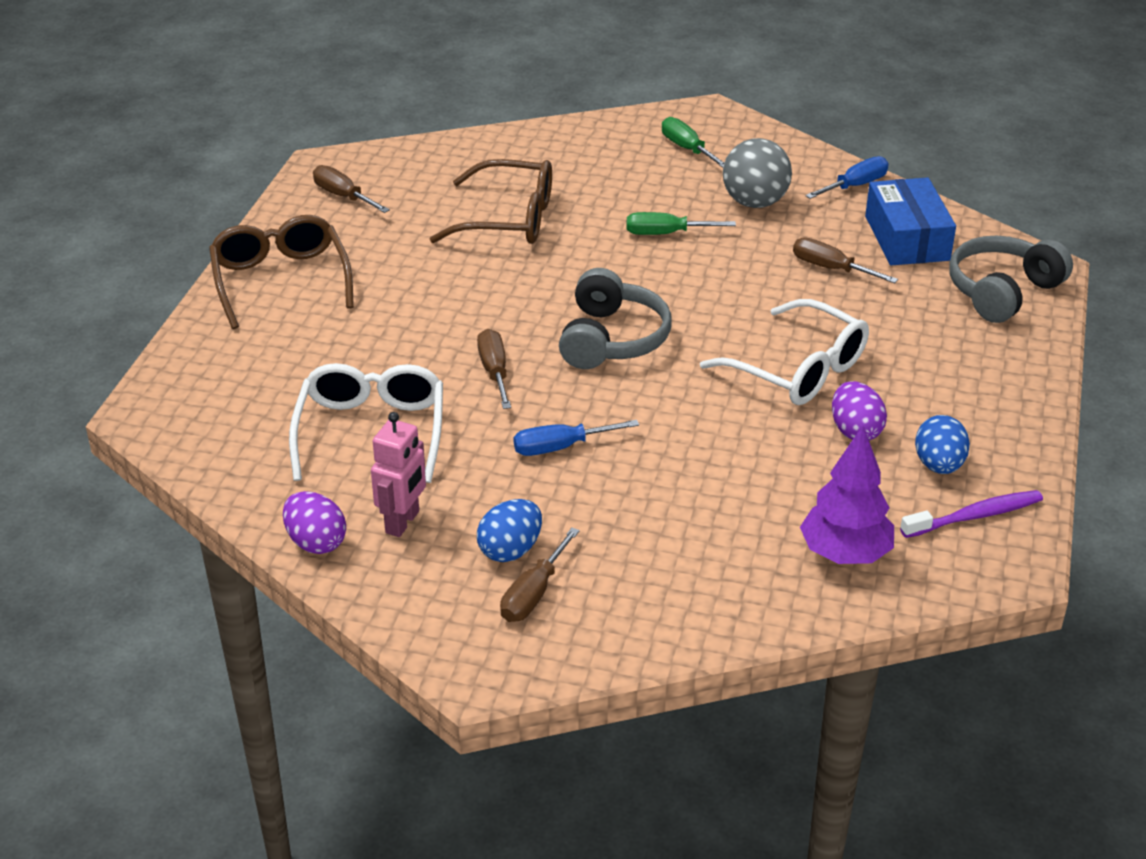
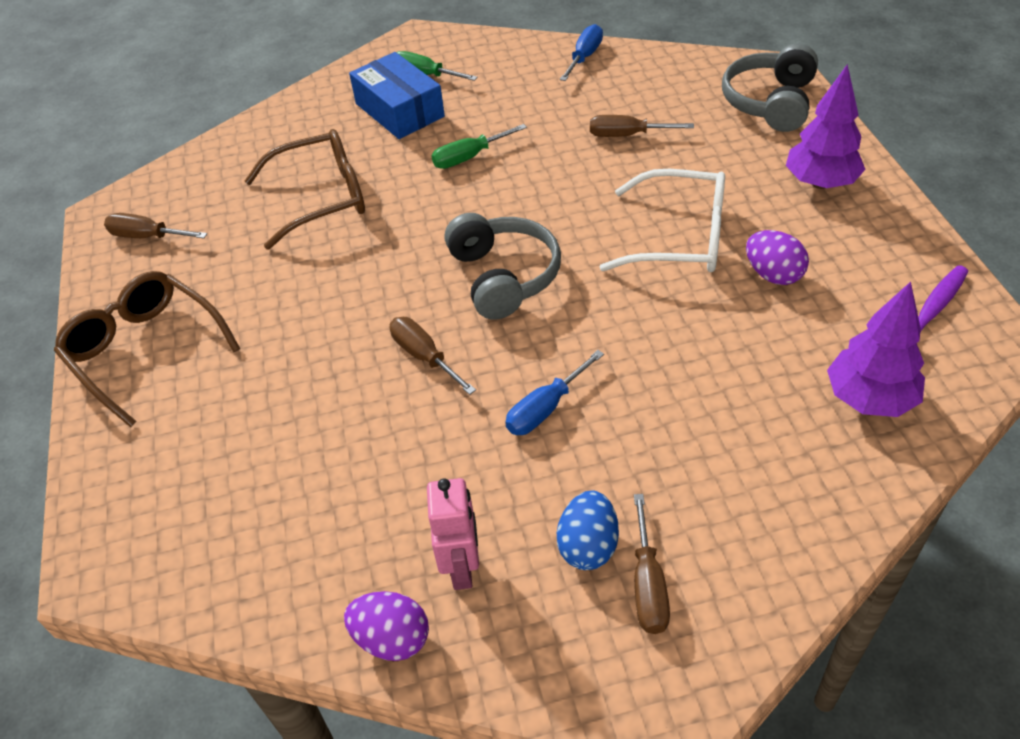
camera: 25 degrees left, 10 degrees up
(371, 432) = (355, 478): white glasses -> none
(754, 202) = (518, 101): grey ball -> none
(907, 238) = (661, 86): blue box -> blue box (399, 110)
(939, 465) = (863, 277): blue egg -> none
(979, 377) = (820, 183): none -> purple tree

